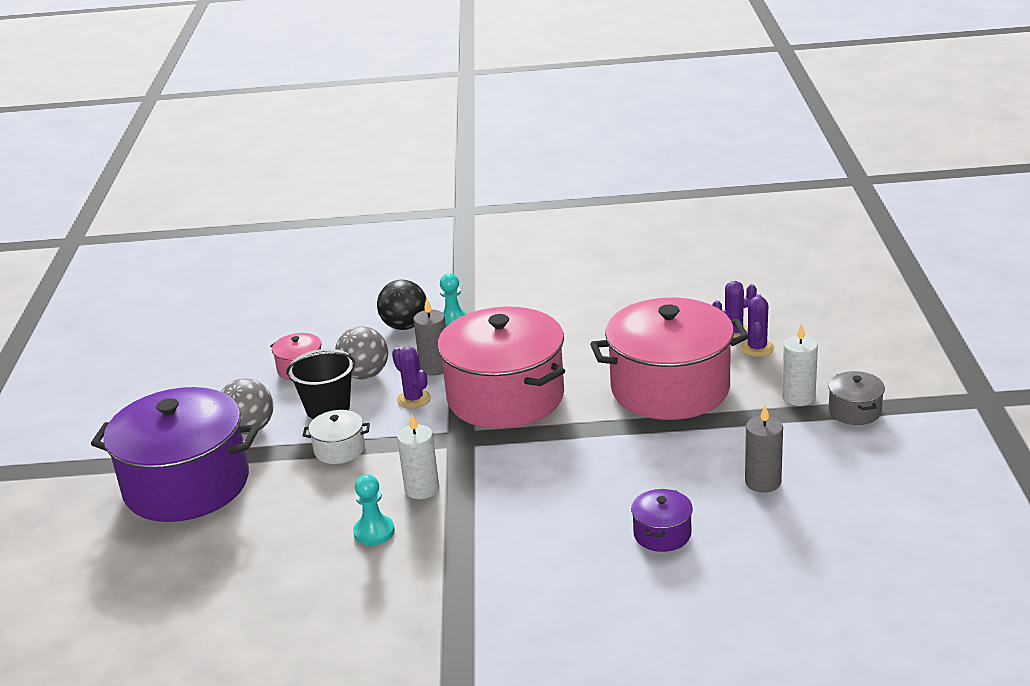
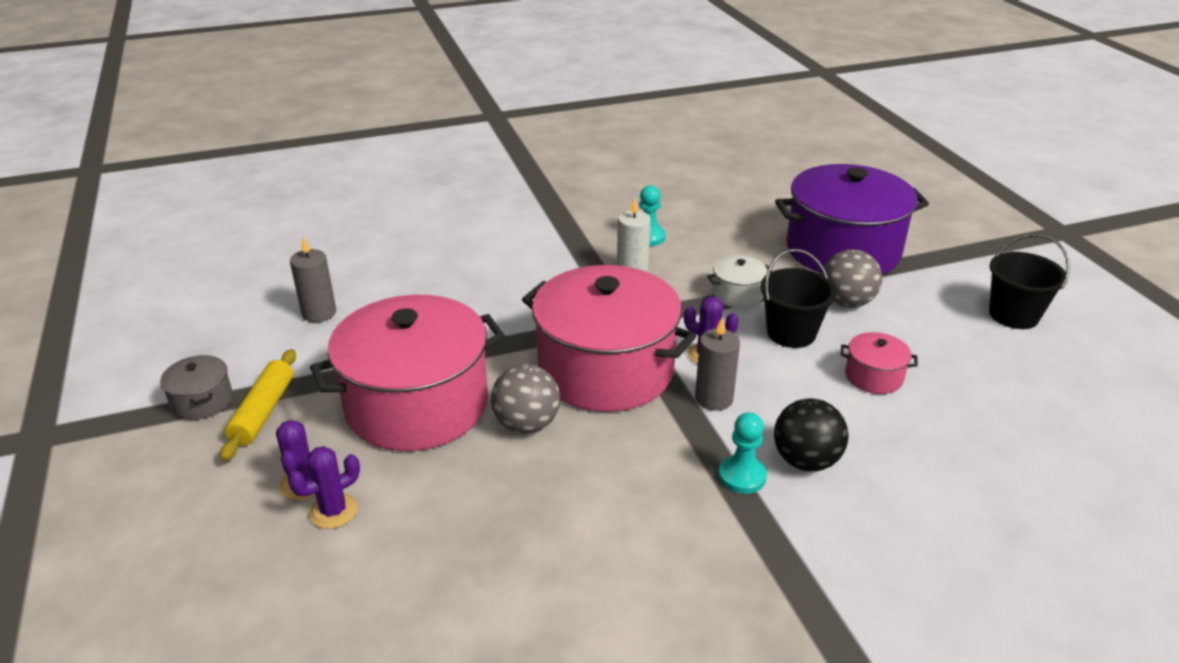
camera: 160 degrees right, 5 degrees up
(127, 400) = (1013, 315): none -> black bucket
(365, 375) = (789, 378): grey ball -> grey ball (527, 424)
(662, 534) = (410, 262): purple pot -> none
(798, 397) = (263, 412): white candle -> yellow rolling pin

